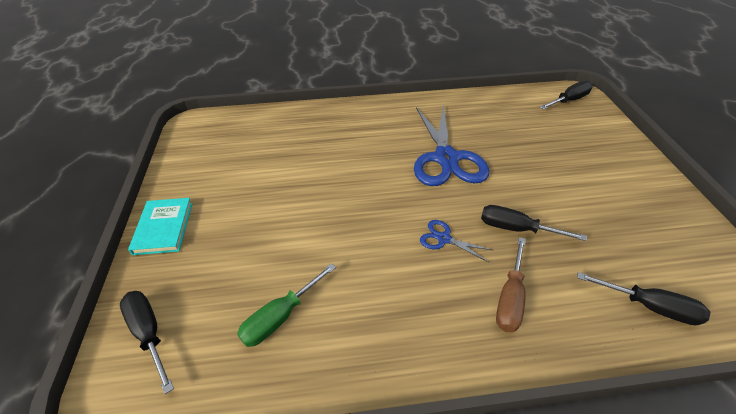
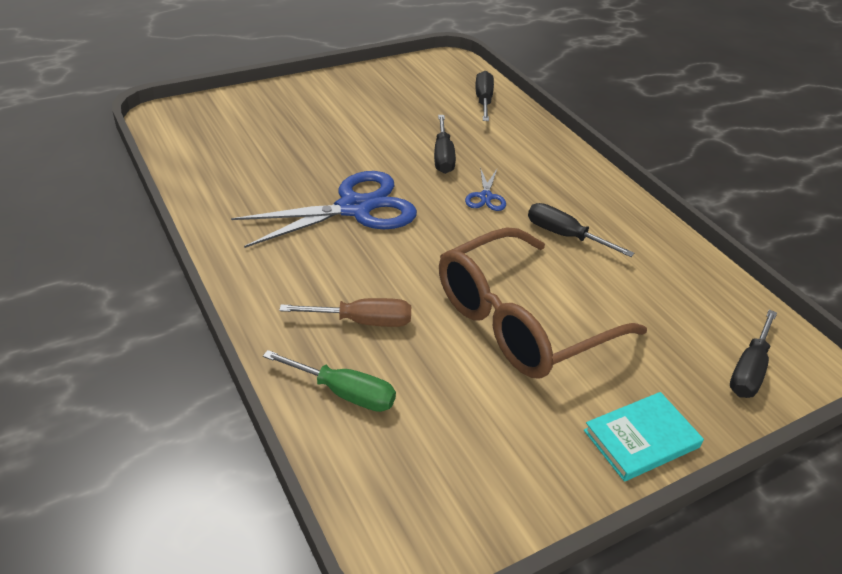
camera: 115 degrees left, 5 degrees down
(281, 316) = (651, 281): green screwdriver -> green screwdriver (344, 393)
(291, 207) = (520, 321): none -> brown glasses
(510, 298) = (524, 158): brown screwdriver -> brown screwdriver (362, 321)
(568, 100) = (183, 123): black screwdriver -> black screwdriver (565, 235)

